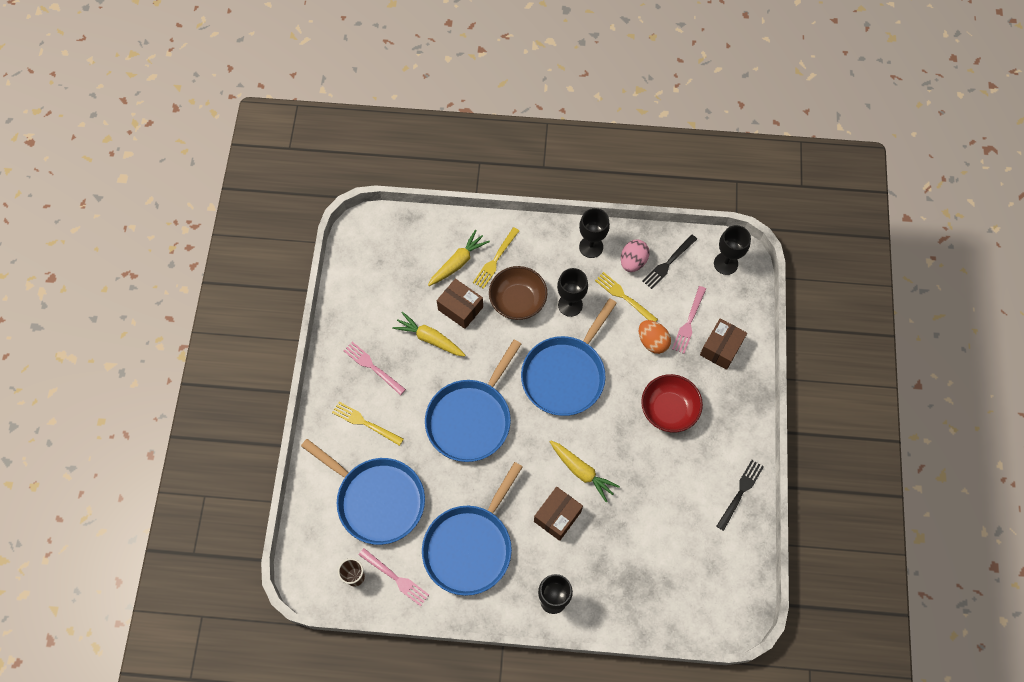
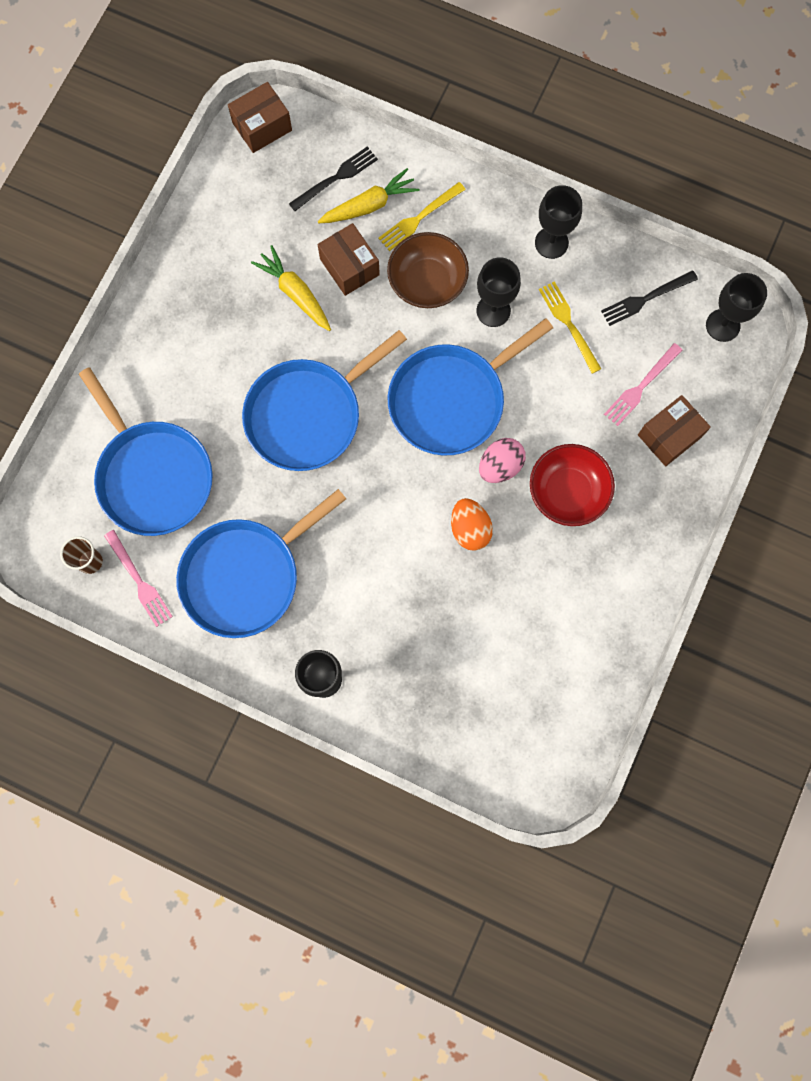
camera: 20 degrees right, 10 degrees up
(365, 423) = (173, 373): yellow fork -> none
(372, 367) = (209, 305): pink fork -> none
(557, 516) = (369, 577): brown box -> brown box (262, 127)
(582, 471) = (423, 532): yellow carrot -> none
(633, 262) = (599, 281): pink egg -> pink egg (500, 466)
(652, 342) = (582, 396): orange egg -> orange egg (470, 529)
(740, 492) = (617, 631): black fork -> black fork (336, 178)

